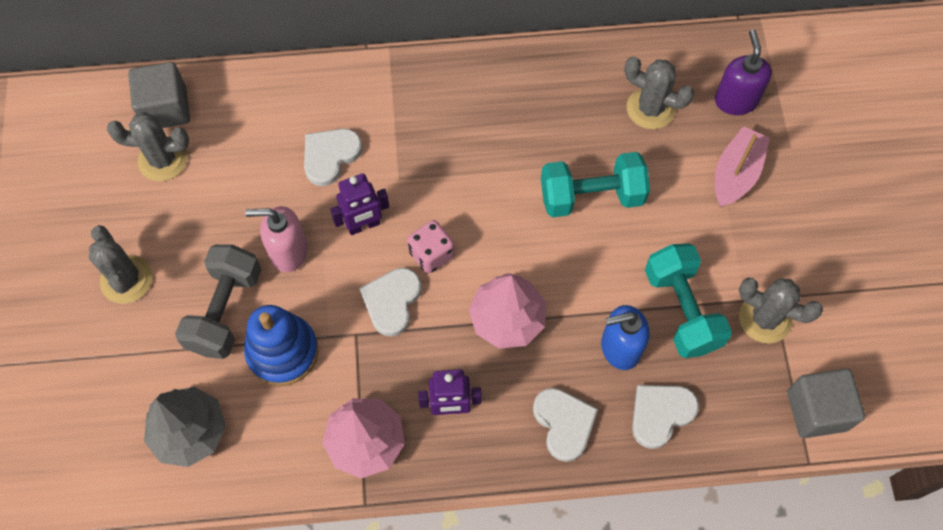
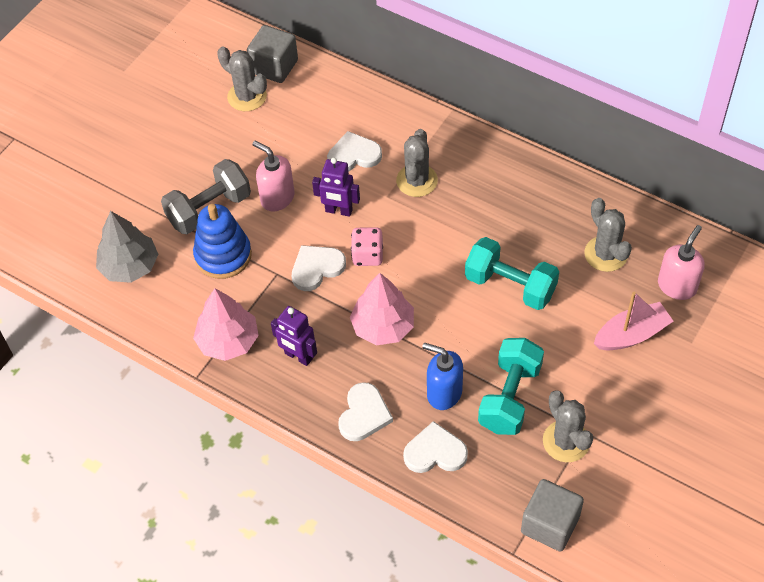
camera: 40 degrees right, 10 degrees down
(126, 279) = (166, 155): grey cactus -> grey cactus (417, 181)
(735, 100) = (677, 286): purple soap dispenser -> pink soap dispenser

